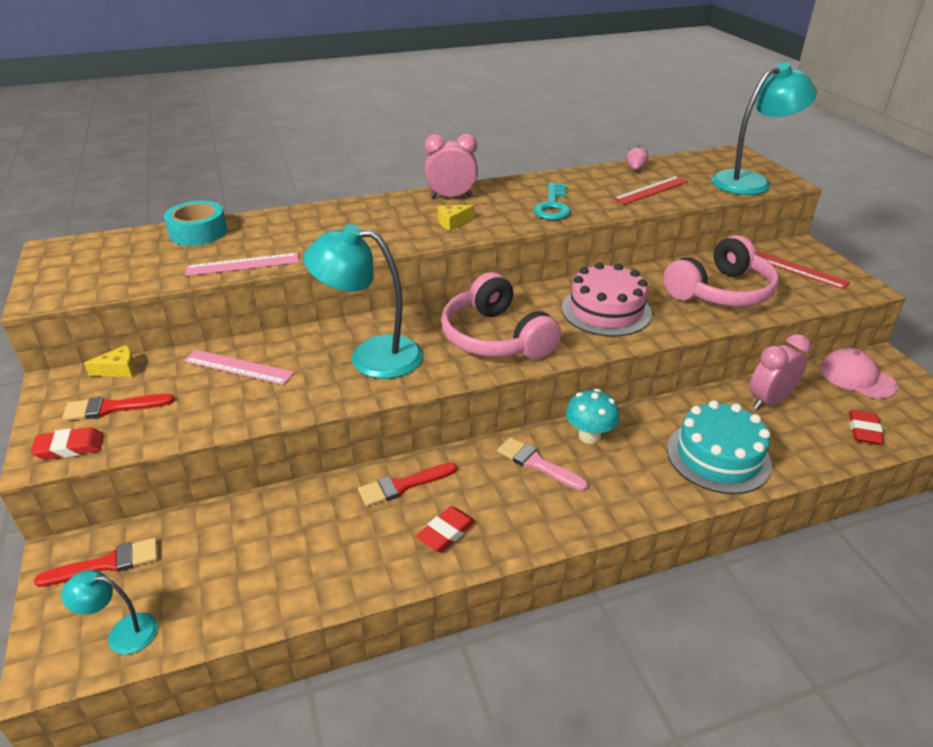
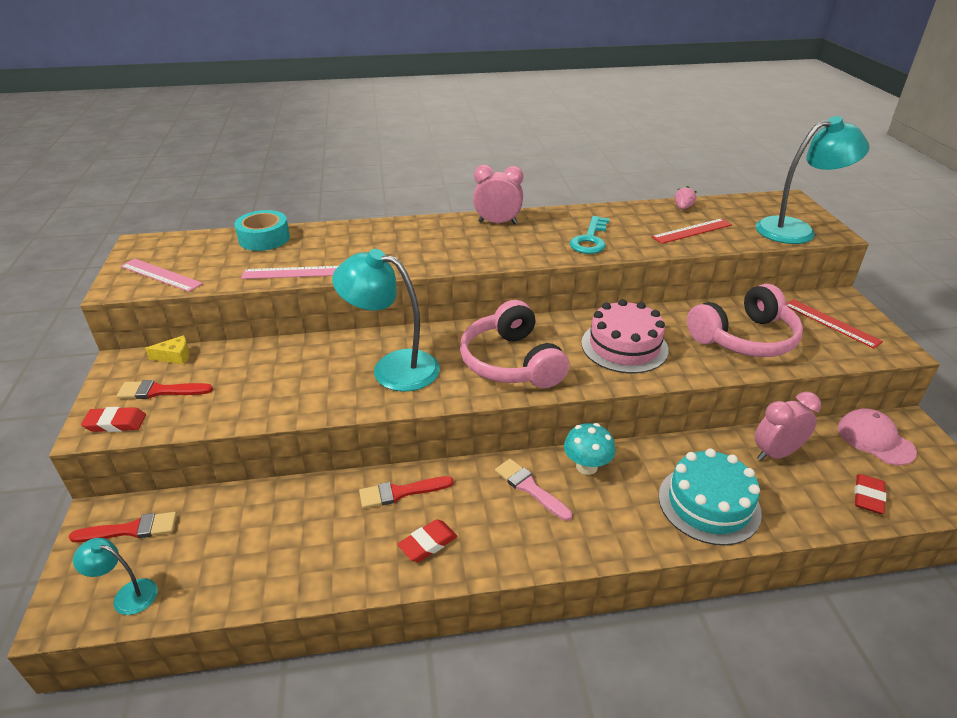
camera: 10 degrees right, 0 degrees up
(238, 367) = (274, 365): pink ruler -> pink ruler (161, 275)
(452, 222) = (491, 248): yellow cheese -> none

